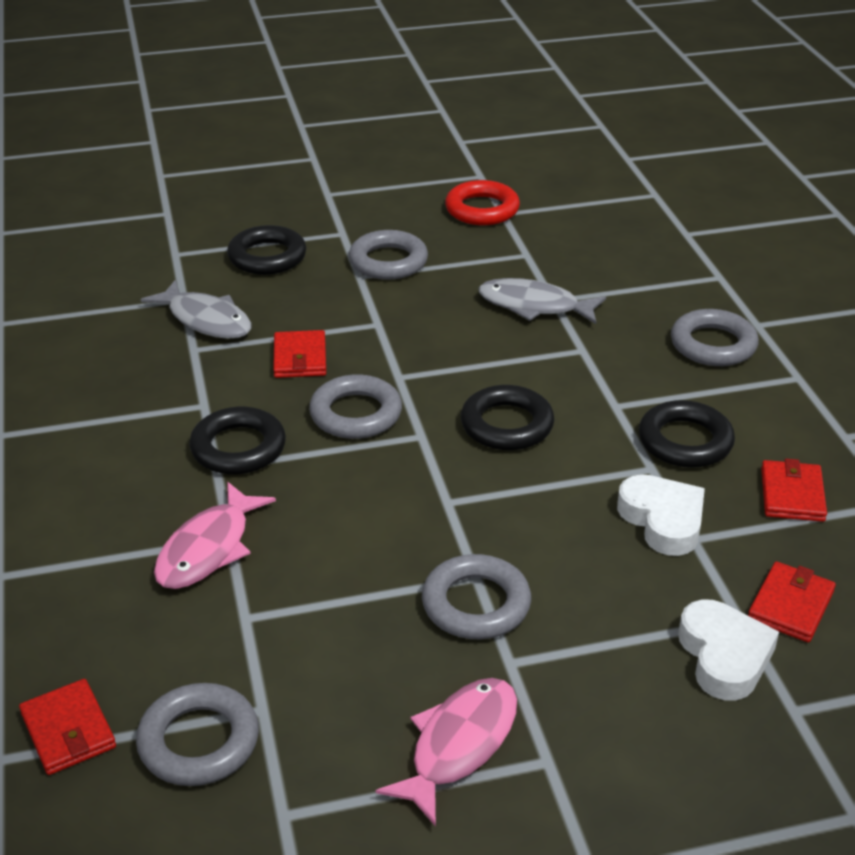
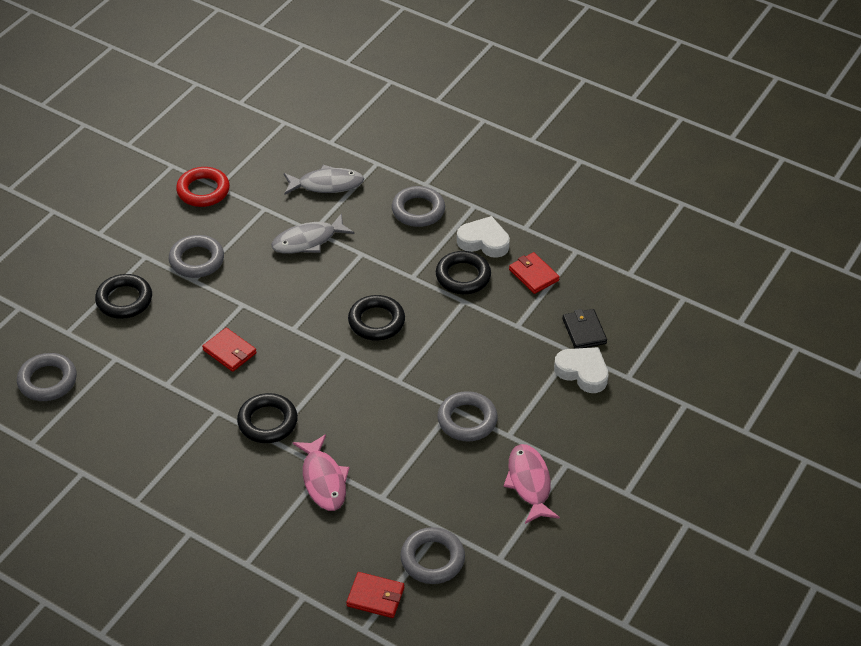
camera: 45 degrees left, 10 degrees up
(206, 320) = (147, 362): grey fish -> grey fish (326, 184)
(356, 414) = (299, 364): grey ring -> grey ring (47, 381)
(663, 520) = (496, 325): white heart -> white heart (484, 241)
(790, 605) = (584, 331): red wallet -> black wallet

